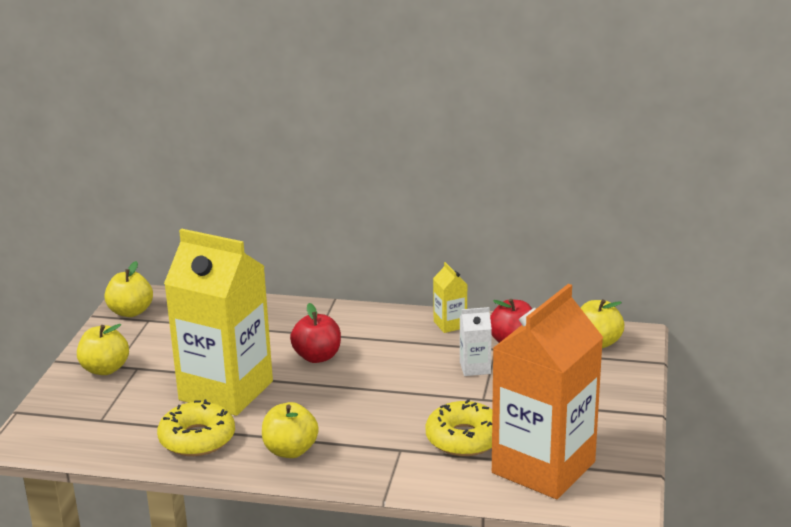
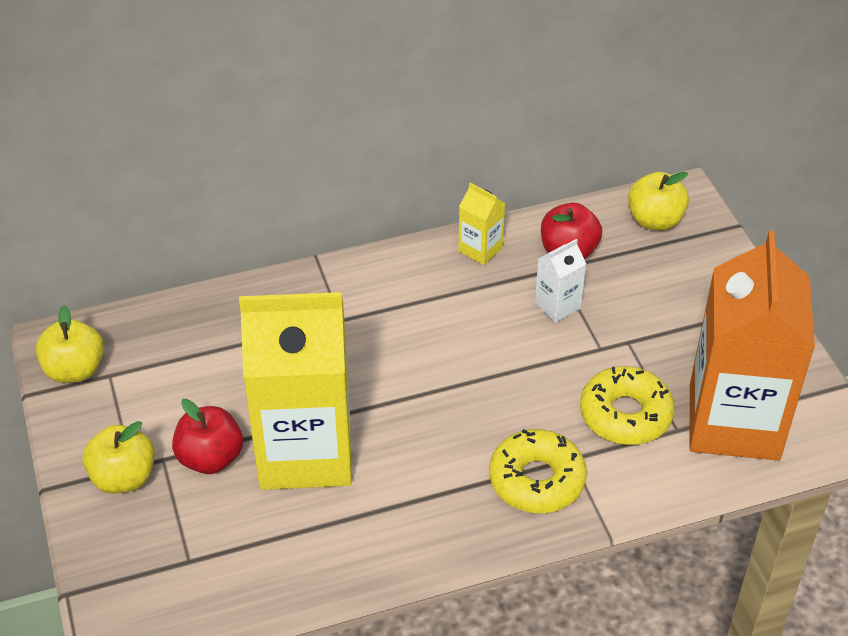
camera: 30 degrees left, 20 degrees up
(197, 439) = (333, 540): yellow donut -> yellow donut (536, 480)
(290, 450) = (455, 511): yellow apple -> none
(317, 357) = (370, 356): red apple -> red apple (210, 458)

